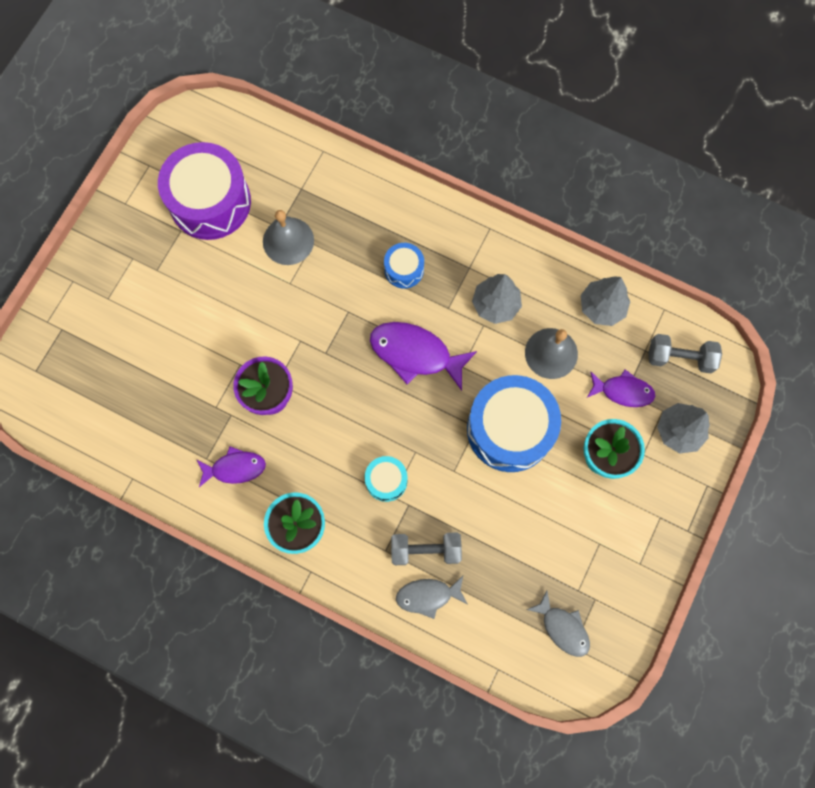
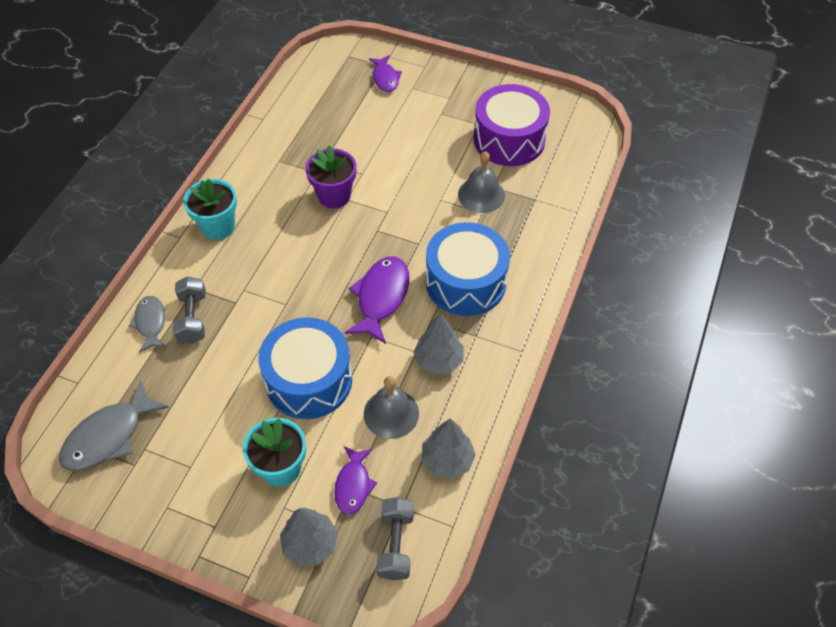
camera: 85 degrees right, 20 degrees down
(235, 468) = (270, 179): purple fish -> purple fish (385, 78)
(386, 480) = (258, 284): turquoise drum -> none
(404, 269) = (465, 282): blue drum -> blue drum, size x2.09
(562, 628) = (109, 436): grey fish -> grey fish, size x1.59

